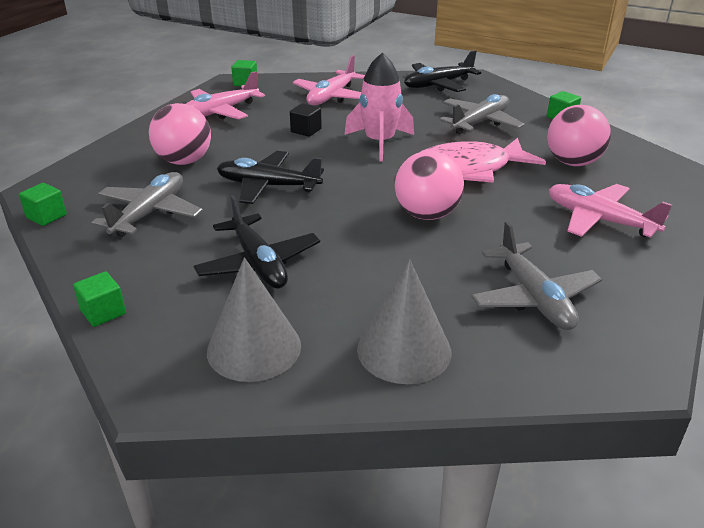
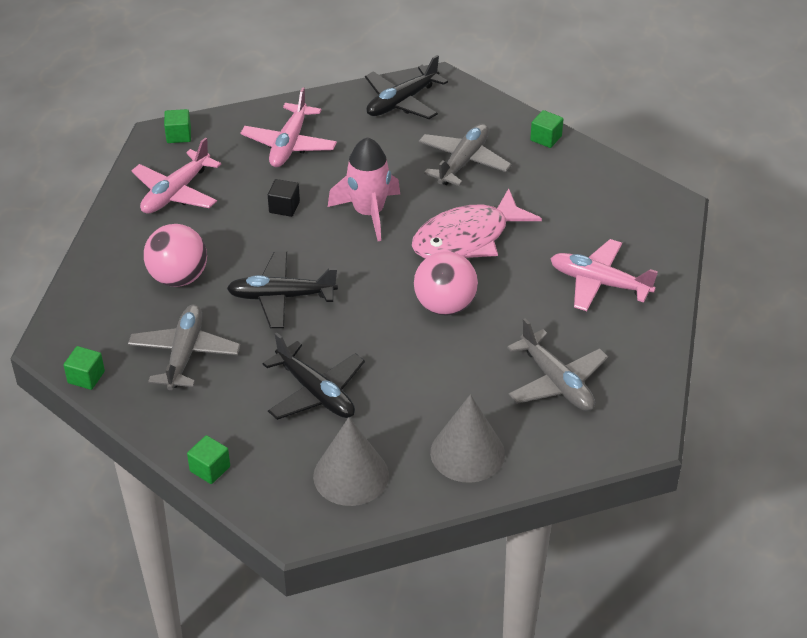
camera: 15 degrees left, 10 degrees up
(573, 163) = (566, 209): pink ball -> none

